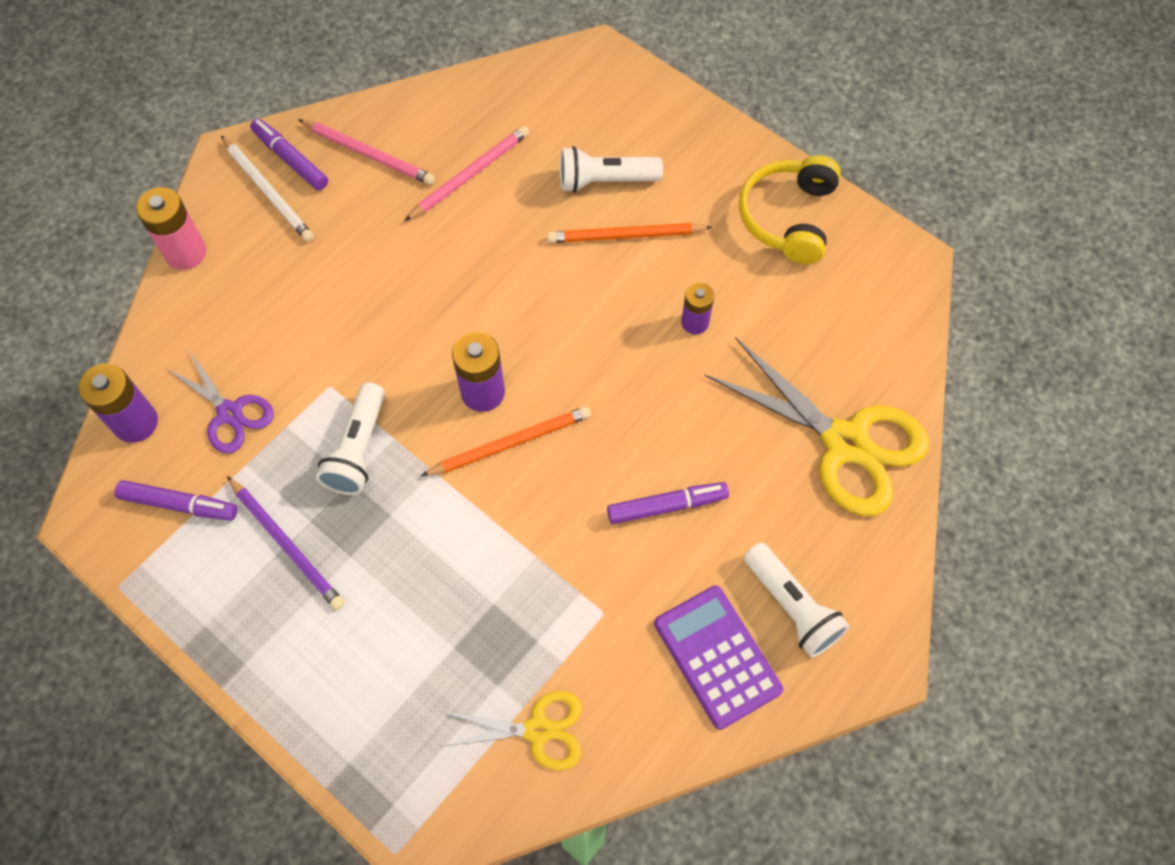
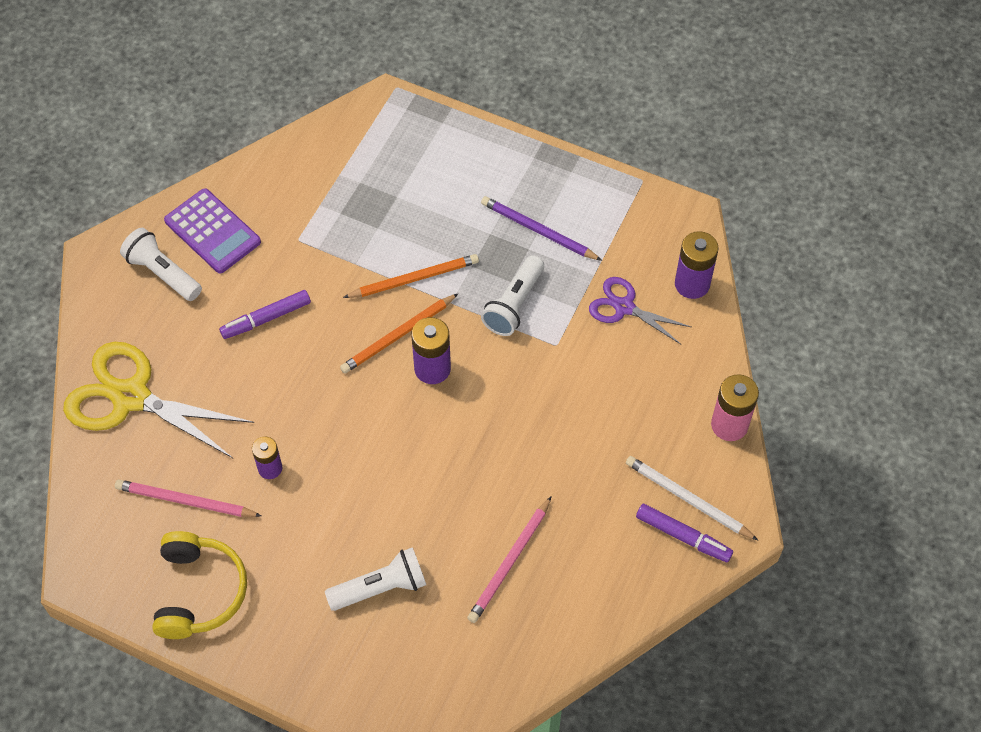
camera: 165 degrees right, 5 degrees down
(179, 504) = (628, 238): purple marker -> none
(358, 449) = (514, 304): white flashlight -> white flashlight turned 150 degrees counterclockwise
(369, 154) = (613, 560): pink pencil -> pink pencil (185, 501)
(538, 730) = (326, 165): yellow scissors -> none
(625, 236) = (348, 535): orange pencil -> orange pencil (414, 279)

